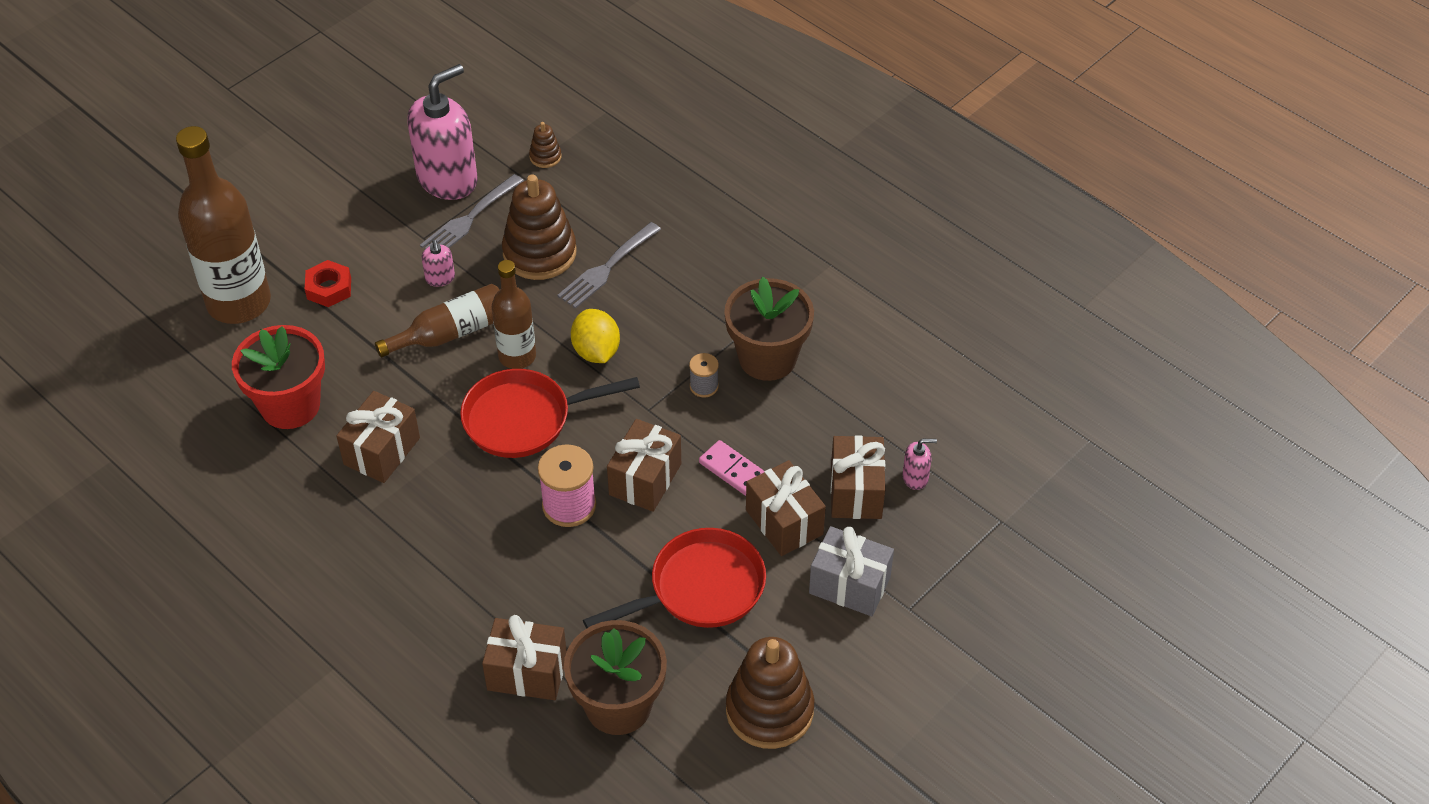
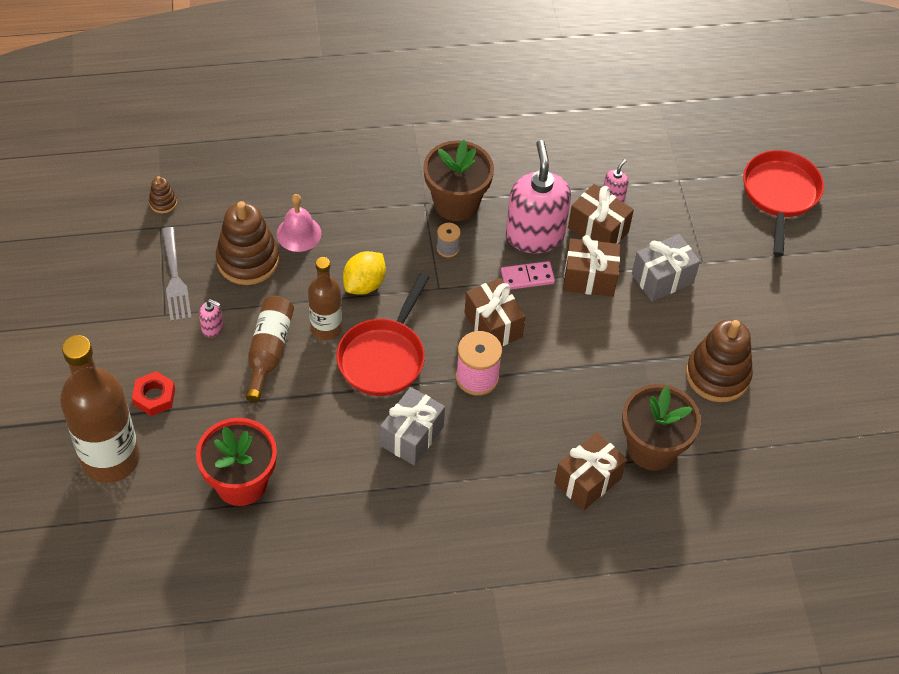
camera: 55 degrees left, 5 degrees up
(382, 451) = (334, 452): brown gift -> none
(448, 179) = (124, 268): pink soap dispenser -> pink soap dispenser (534, 235)
(453, 497) = (412, 436): none -> grey gift
(596, 351) = (364, 284): yellow lemon -> yellow lemon turned 75 degrees counterclockwise
(607, 268) = (299, 233): grey fork -> pink bell
(700, 589) = (602, 352): red pan -> red pan (780, 195)

